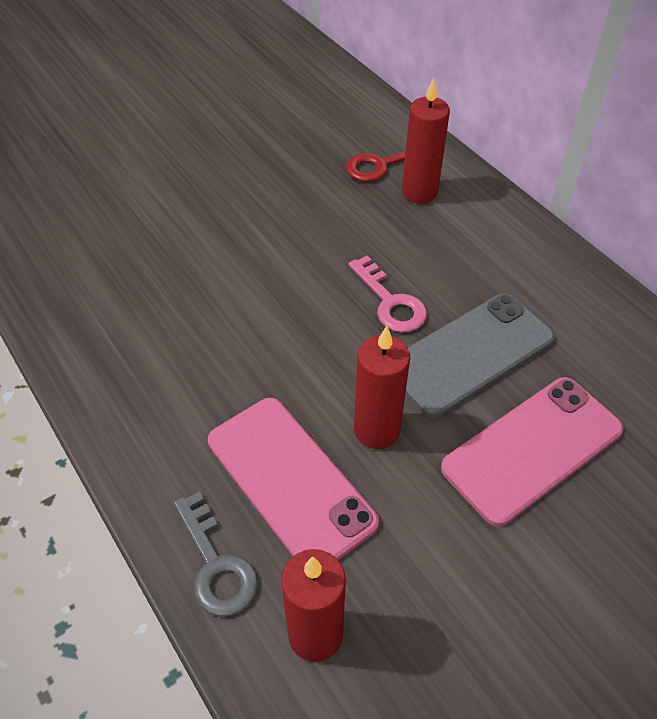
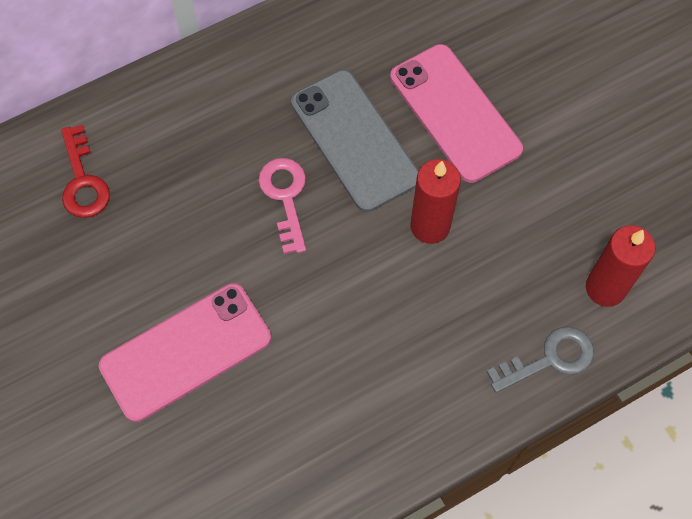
camera: 85 degrees left, 15 degrees up
(290, 481) = (476, 299): pink phone -> pink phone (186, 352)
(390, 302) = (285, 197): pink key -> pink key turned 75 degrees counterclockwise
(419, 192) = (133, 150): red candle -> none

